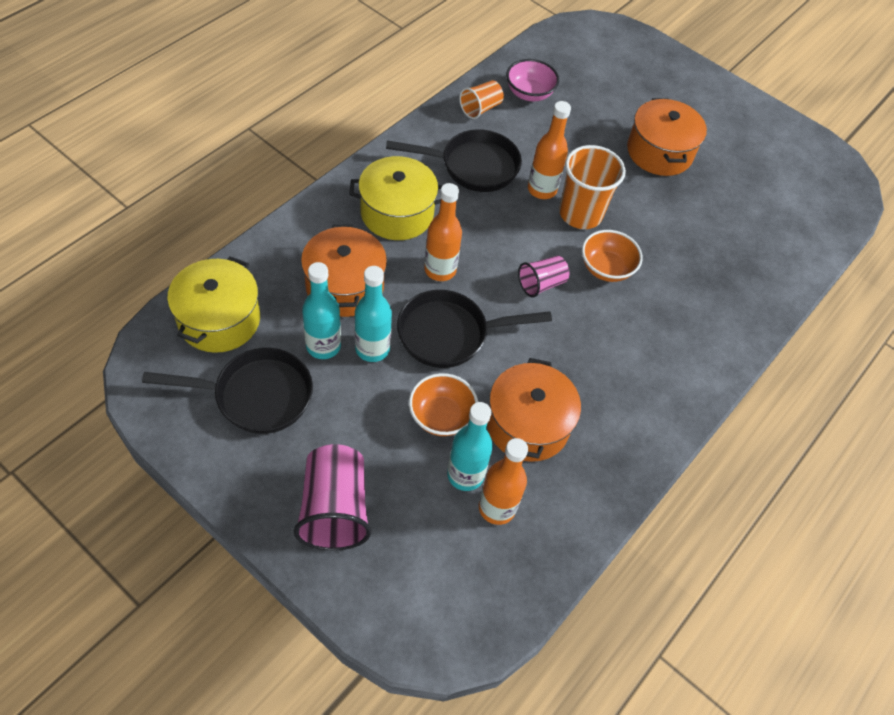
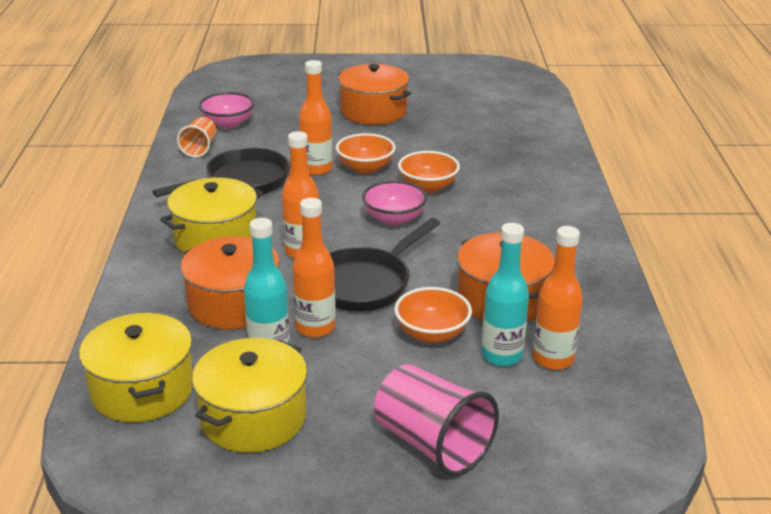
camera: 35 degrees left, 25 degrees down
(256, 395) = (253, 417): black pan -> yellow pot
(372, 349) = (315, 327): turquoise bottle -> orange bottle
(541, 284) = (394, 219): pink cup -> pink bowl
(580, 214) = (365, 168): orange cup -> orange bowl

